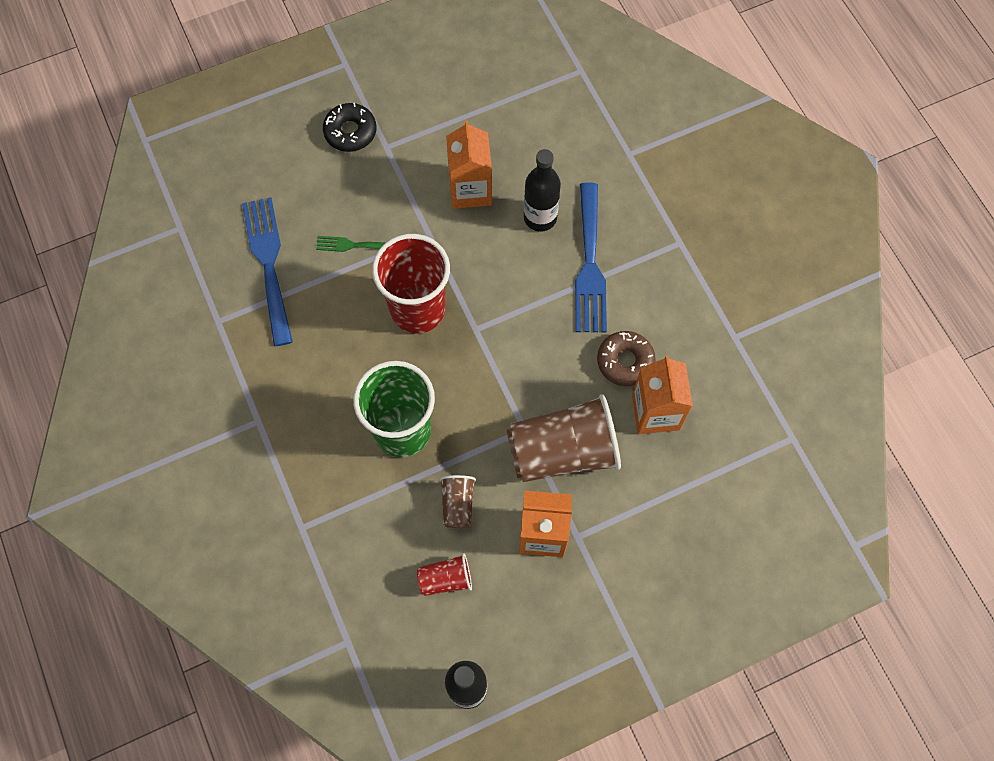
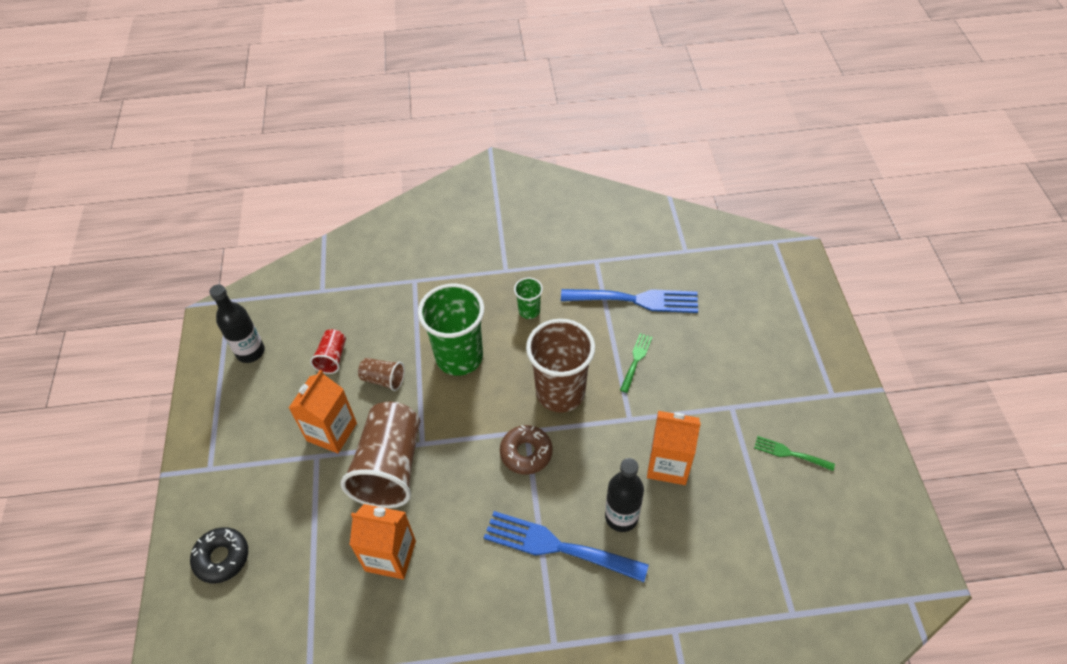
camera: 110 degrees right, 15 degrees down
(314, 374) = (529, 311): none -> green cup
(350, 132) = (754, 382): black donut -> black donut (222, 558)
(417, 309) = (560, 392): red cup -> brown cup
(424, 91) = (789, 453): none -> green fork
(625, 361) = (449, 545): brown donut -> brown donut (526, 453)

